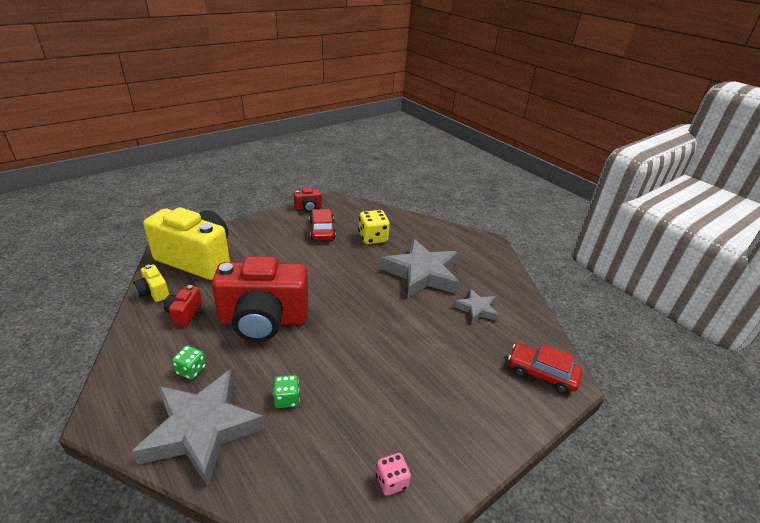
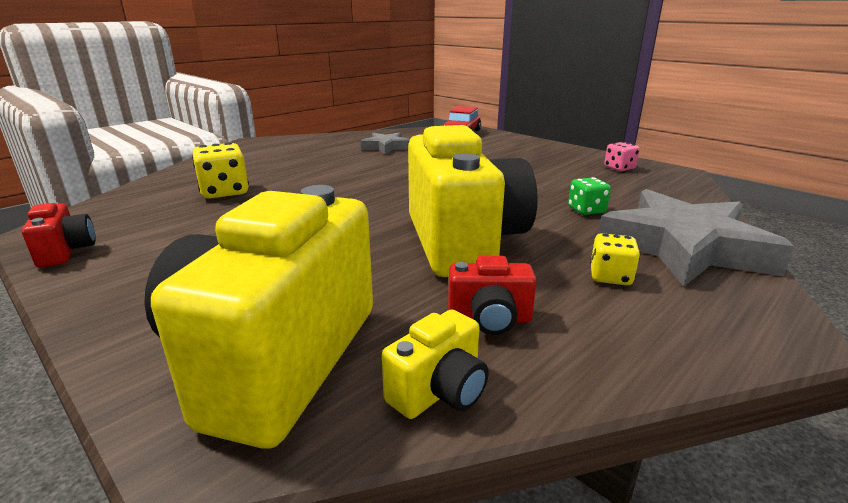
camera: 95 degrees left, 10 degrees down
(191, 370) = (610, 277): green dice -> yellow dice
(263, 320) = (463, 242): red camera -> yellow camera
(322, 230) = (181, 229): red car -> none
(422, 274) = (324, 166): grey star -> none

